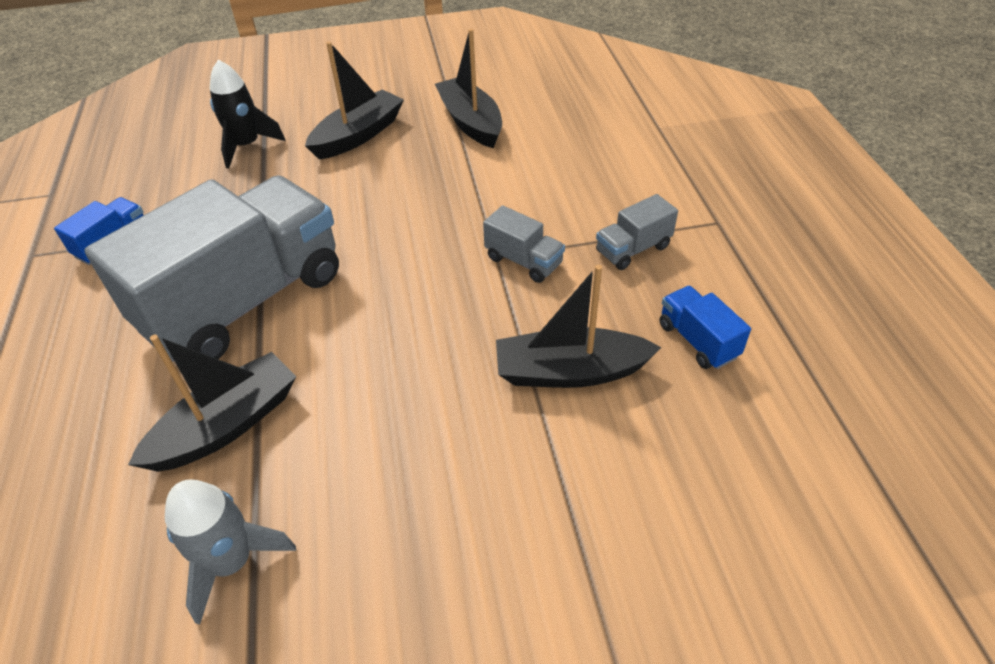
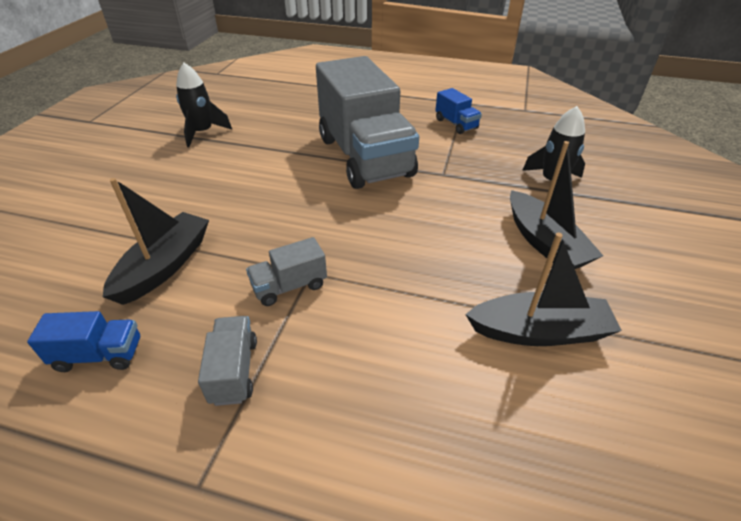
camera: 115 degrees right, 5 degrees down
(227, 425) = (277, 140): black boat -> none
(232, 562) = (202, 133): grey rocket -> black rocket

